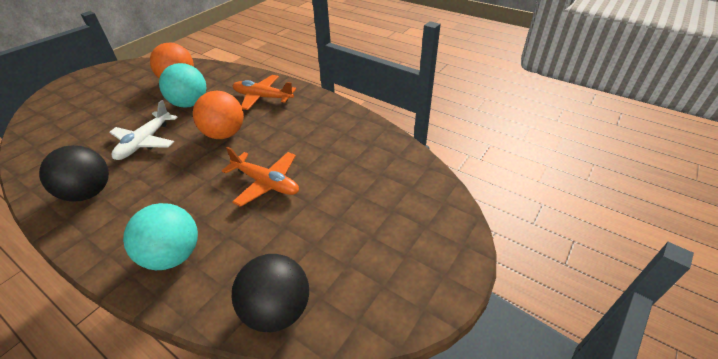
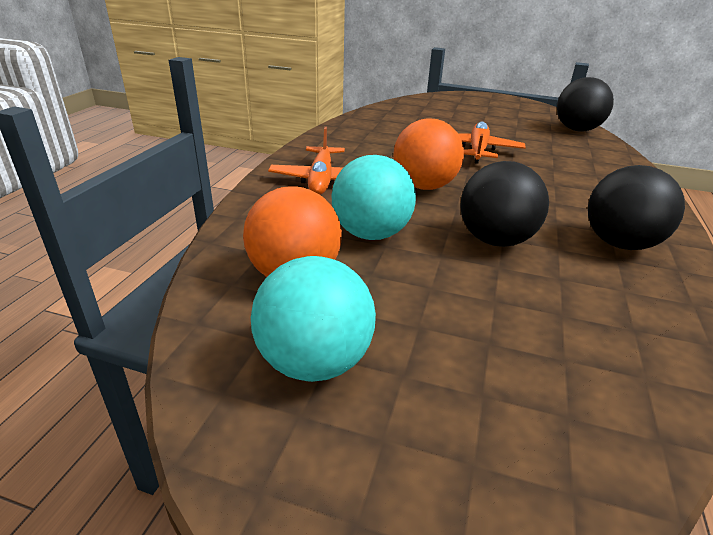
camera: 110 degrees left, 10 degrees down
(145, 142) = (495, 240): white plane -> black ball
(173, 255) = (600, 169): turquoise ball -> turquoise ball (314, 362)

